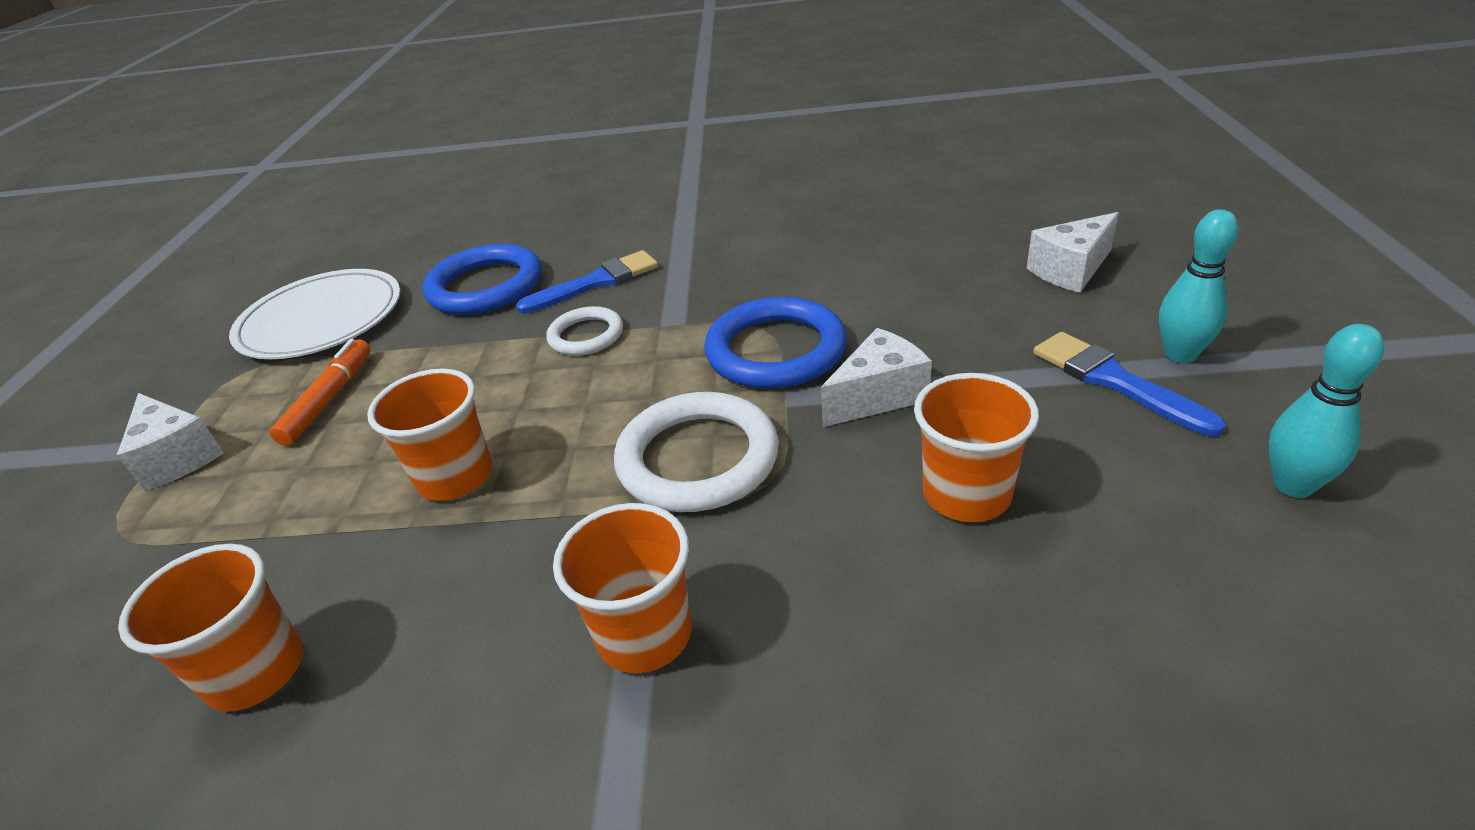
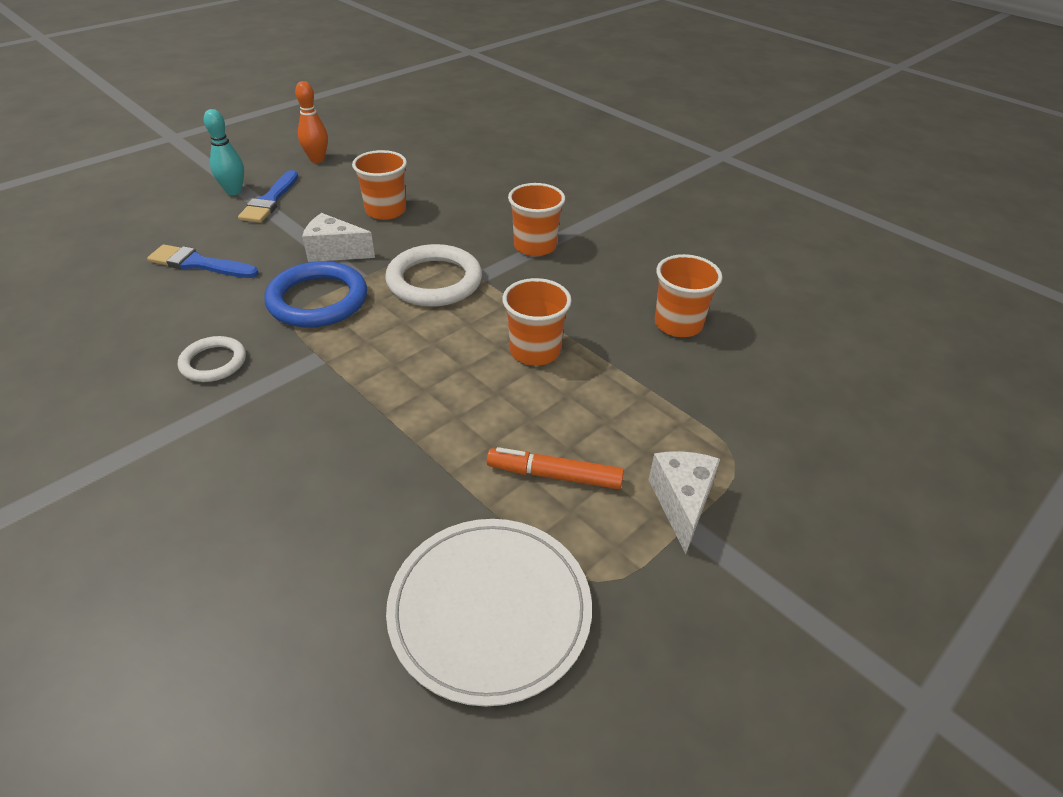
camera: 140 degrees left, 5 degrees up
(329, 399) = (554, 475): orange marker -> orange marker turned 45 degrees clockwise
(485, 286) = (340, 516): blue ring -> none
(586, 335) = (365, 390): white ring -> white ring (213, 362)
(596, 282) = (285, 437): blue brush -> blue brush (199, 264)
(1071, 270) = (151, 235): white cheese -> none
(1292, 485) = (317, 159): turquoise bowling pin -> orange bowling pin

